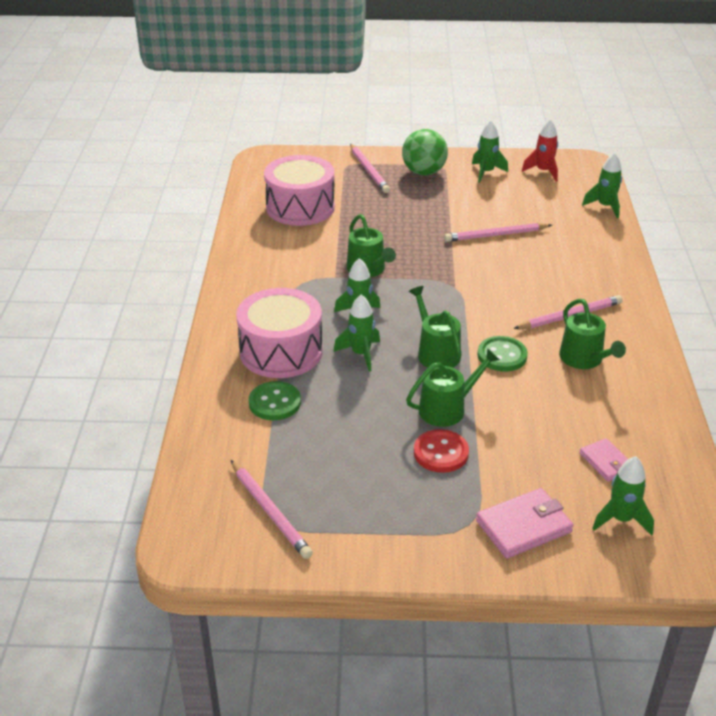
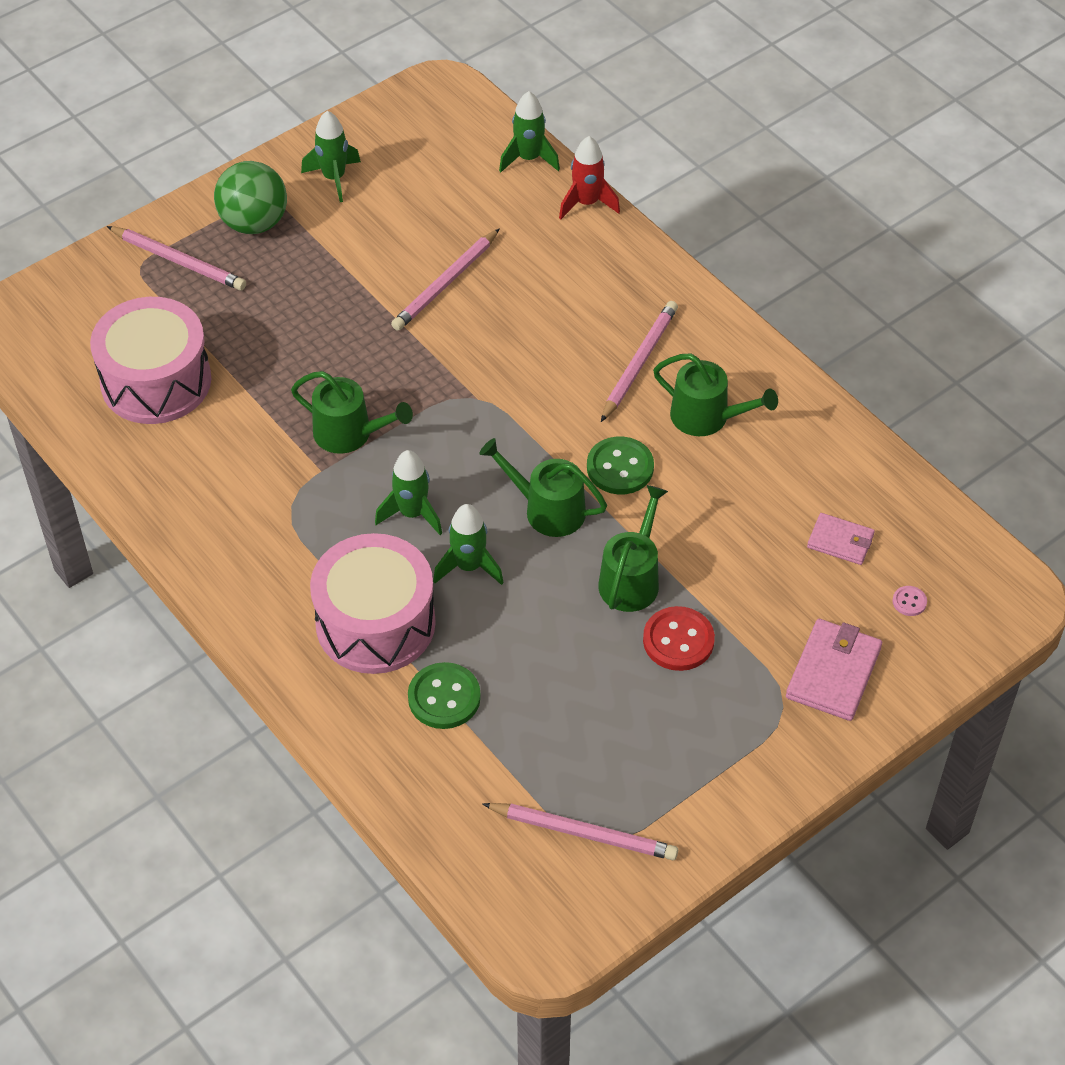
camera: 40 degrees left, 15 degrees up
(543, 171) = (403, 136): red rocket -> red rocket (587, 203)
(621, 519) = (909, 602): green rocket -> pink button

